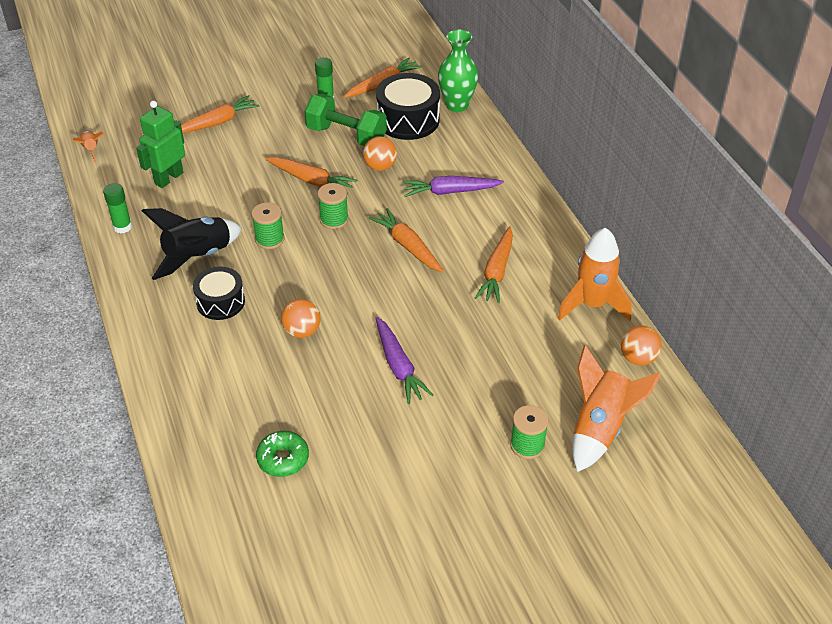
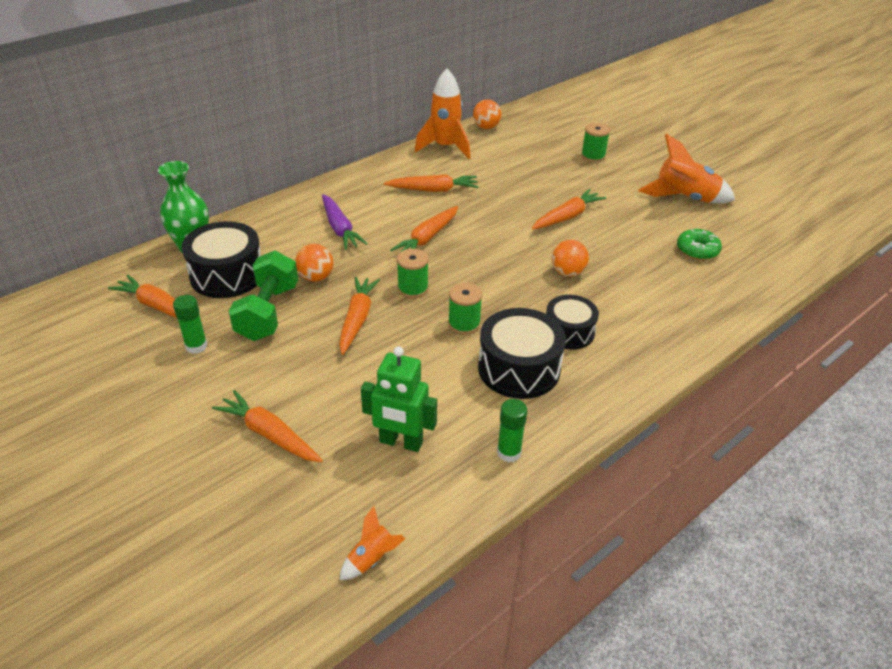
camera: 110 degrees left, 5 degrees down
(198, 257) = (519, 368): black rocket -> black drum
(399, 366) = (567, 217): purple carrot -> orange carrot
(600, 428) = (557, 134): orange rocket -> orange rocket (684, 198)

